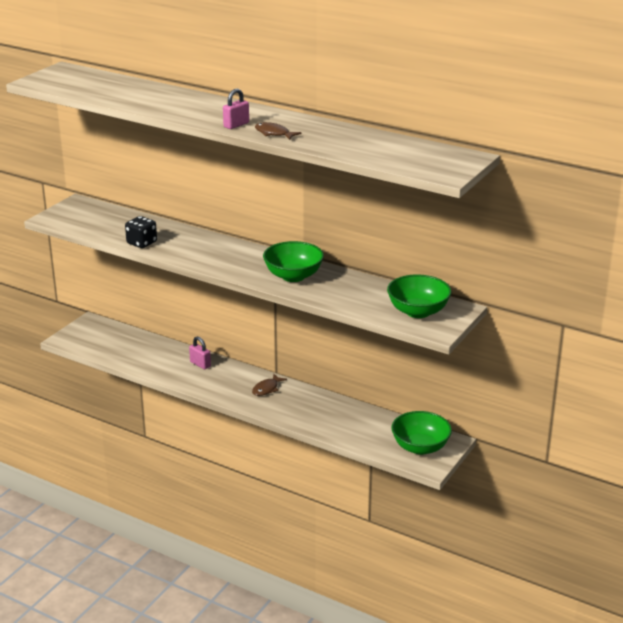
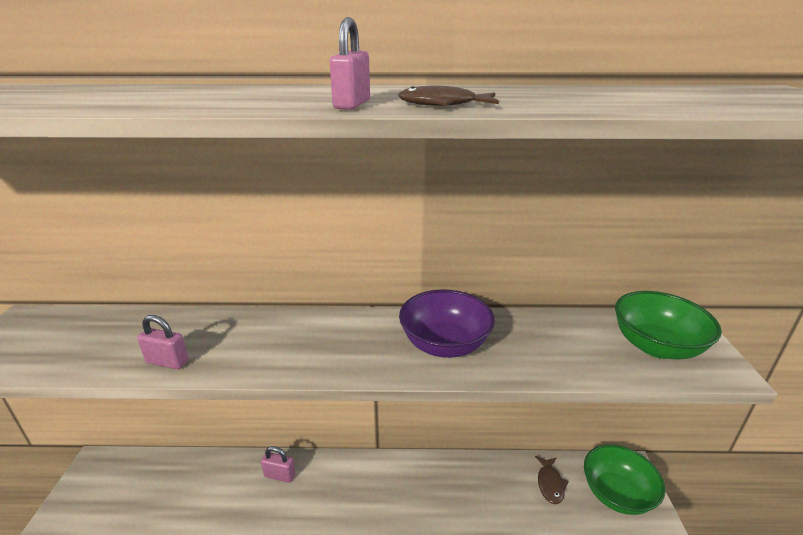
camera: 30 degrees left, 0 degrees up
(142, 243) = (167, 362): black dice -> pink padlock
(267, 389) = (386, 480): brown fish -> brown fish (550, 484)
(293, 276) = (444, 344): green bowl -> purple bowl

